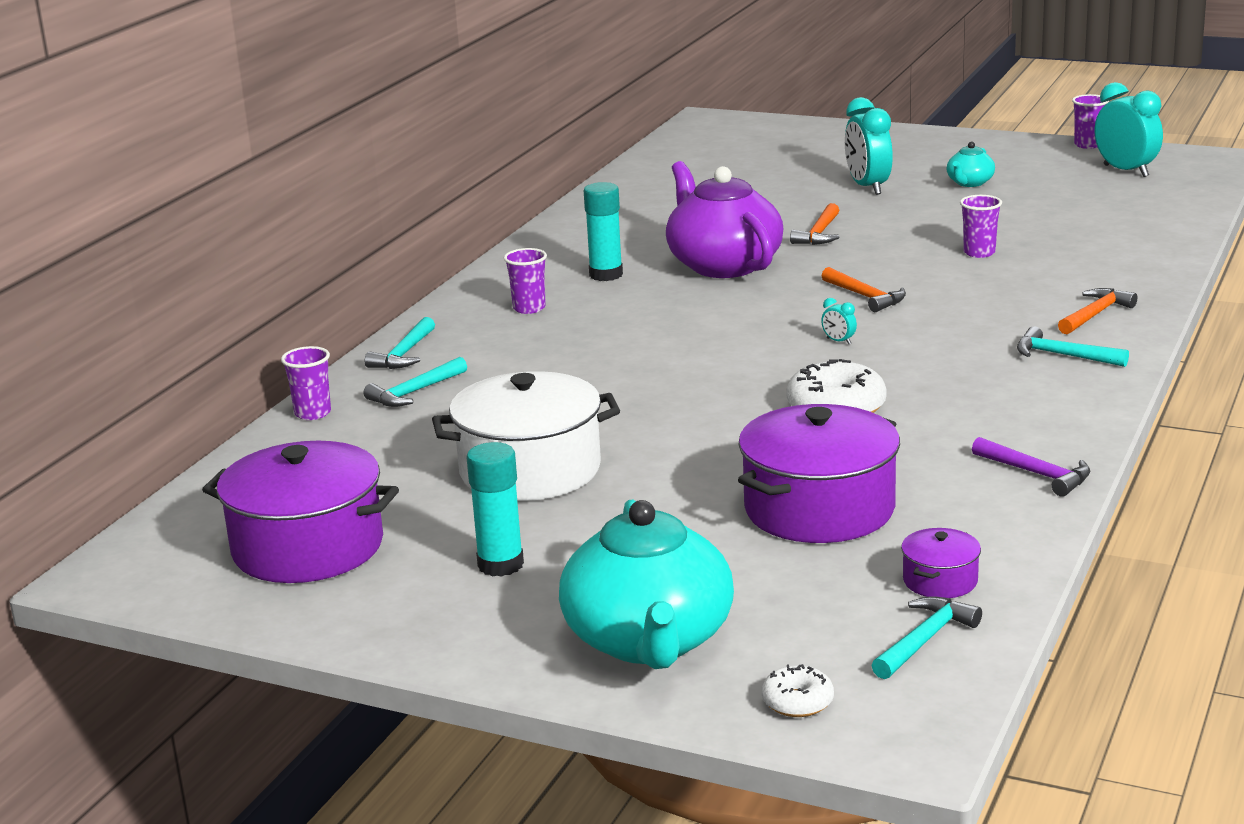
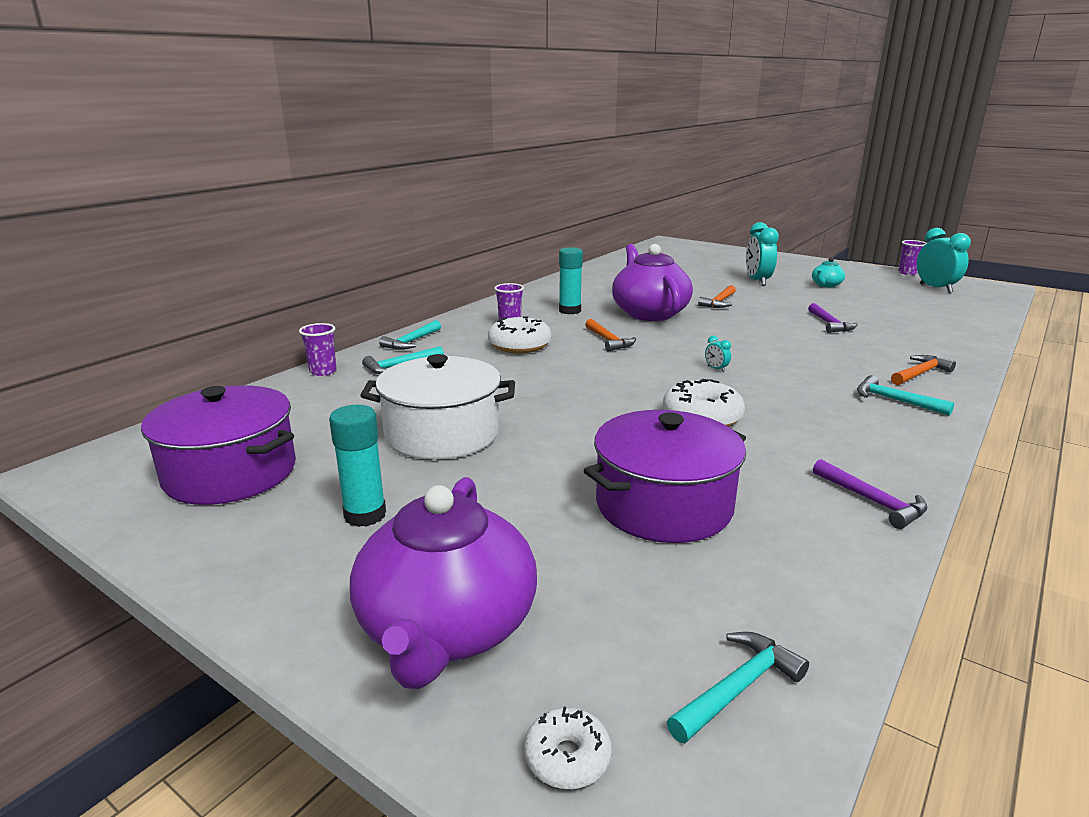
camera: 10 degrees right, 0 degrees up
(561, 340) = (519, 345): none -> white donut
(649, 640) = (447, 628): turquoise teapot -> purple teapot
(865, 297) = (742, 342): orange hammer -> orange hammer (608, 341)
(940, 581) = (766, 607): purple pot -> none
(979, 253) = (830, 324): purple cup -> purple hammer

